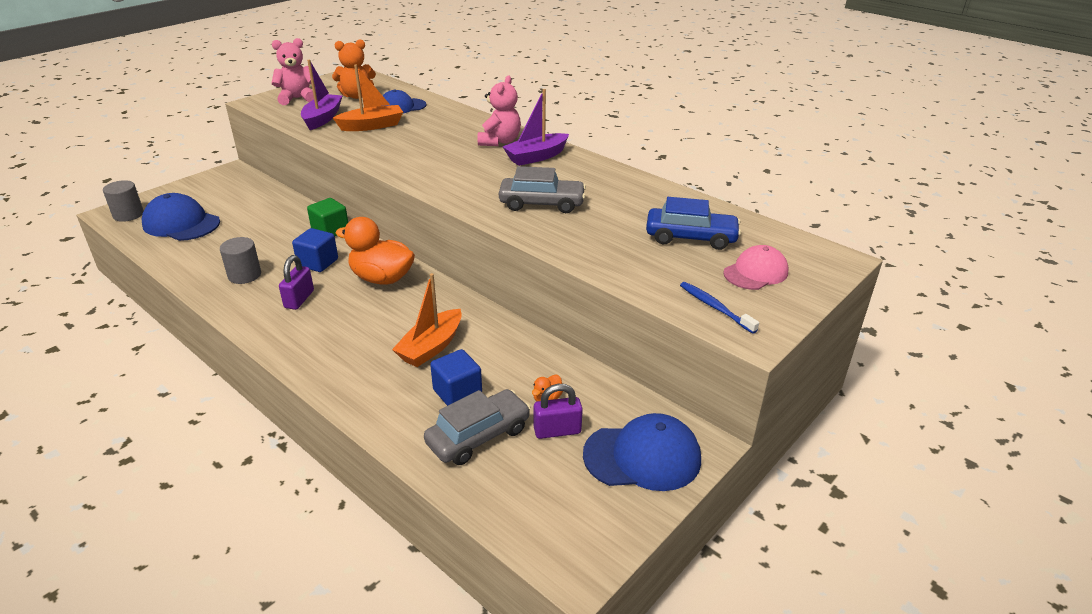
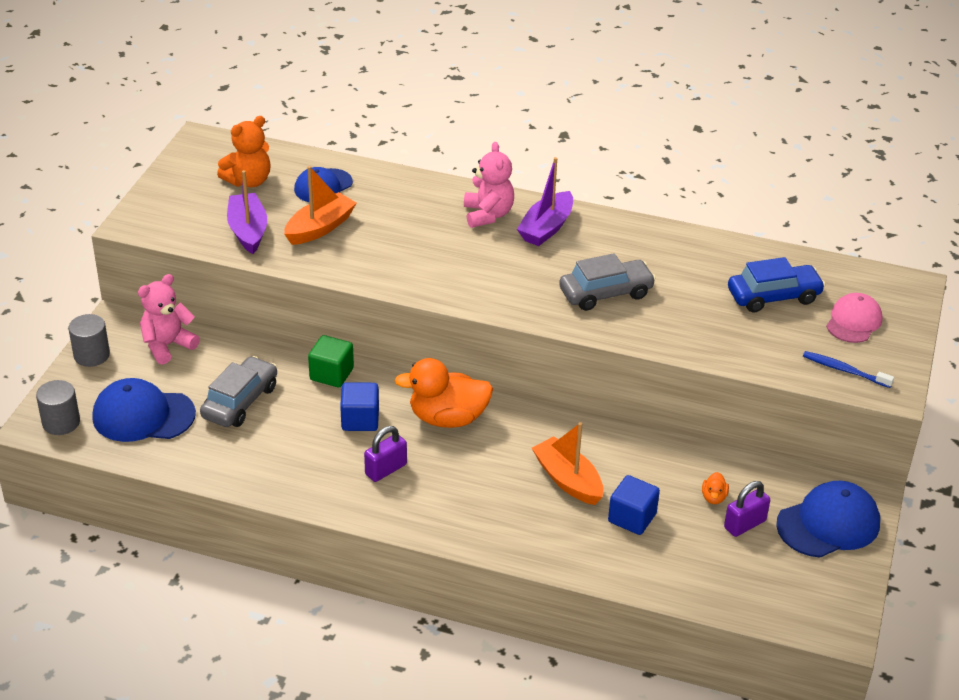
camera: 25 degrees left, 5 degrees up
(244, 275) = (296, 459): grey cylinder -> grey cylinder (91, 355)
(297, 98) = (178, 205): pink teddy bear -> pink teddy bear (167, 345)
(299, 299) = (386, 469): purple padlock -> purple padlock turned 60 degrees clockwise
(431, 347) = (568, 480): orange boat -> orange boat turned 135 degrees clockwise
(478, 436) = (683, 551): grey car -> grey car (240, 402)

